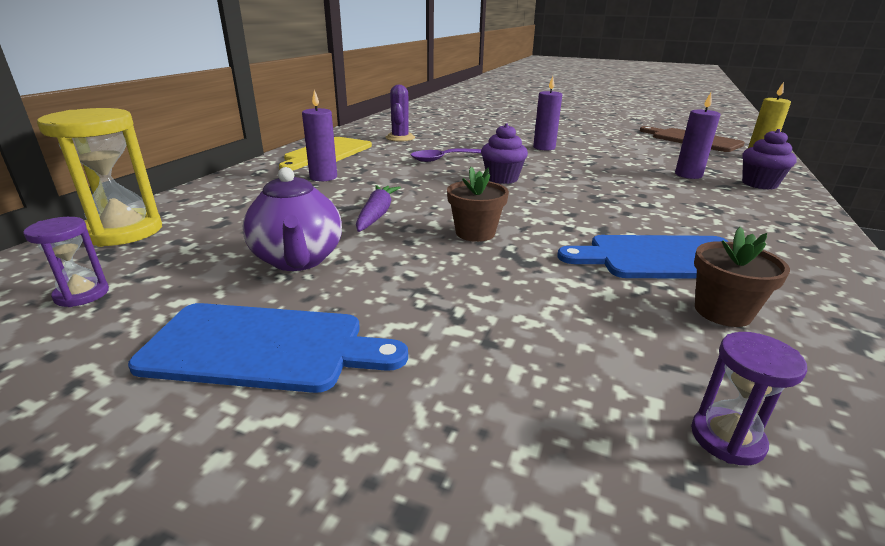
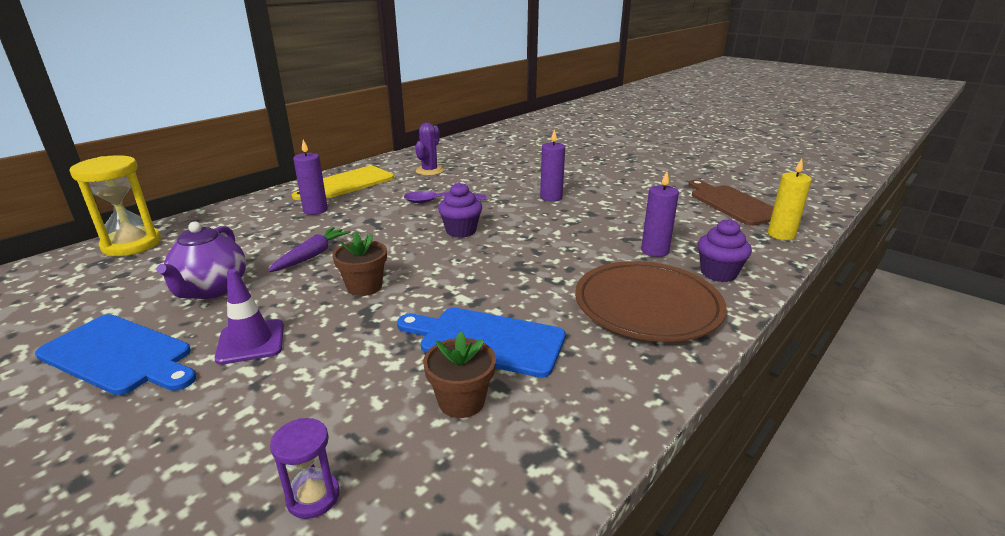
camera: 20 degrees right, 0 degrees up
(82, 294) = (64, 293): purple hourglass -> none
(422, 301) = (251, 342): none -> purple traffic cone
(747, 212) = (647, 306): none -> brown plate

